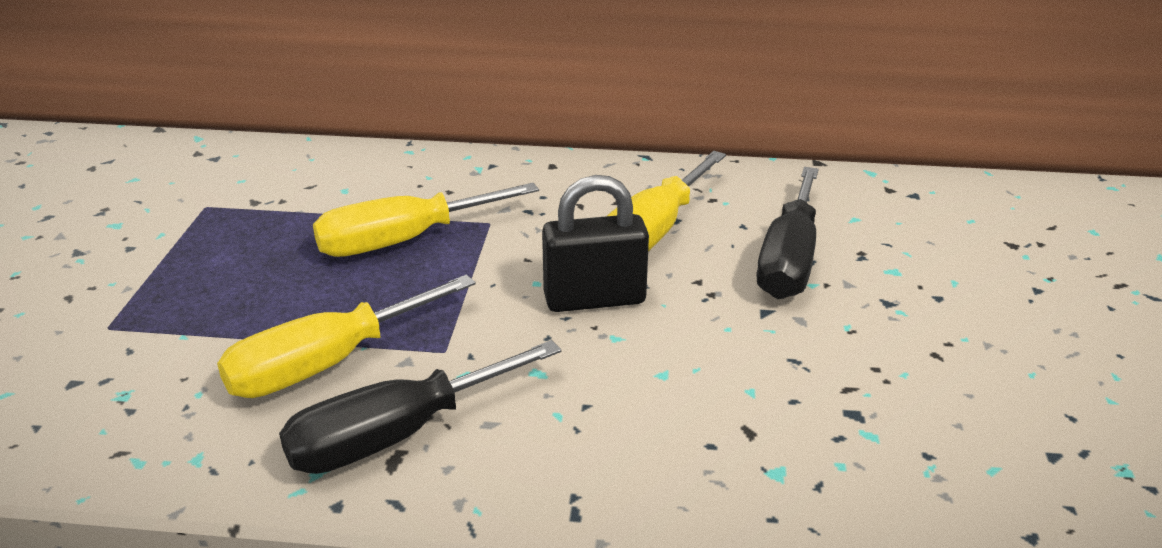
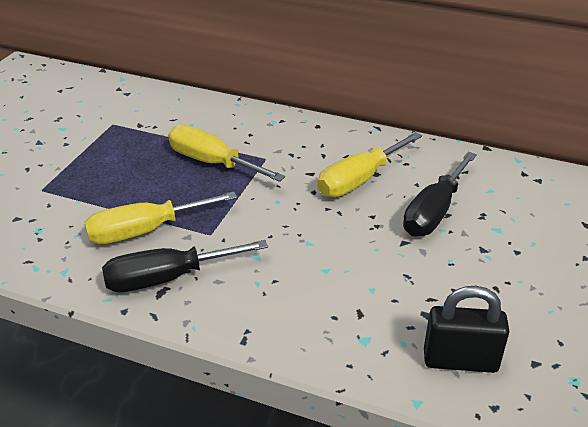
camera: 15 degrees right, 5 degrees up
(403, 240) = (212, 162): yellow screwdriver -> yellow screwdriver turned 45 degrees clockwise
(594, 299) = (306, 217): black padlock -> black padlock (460, 360)

